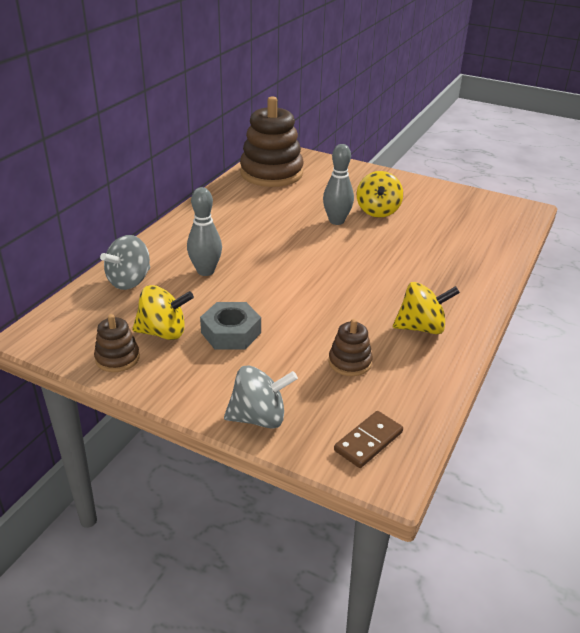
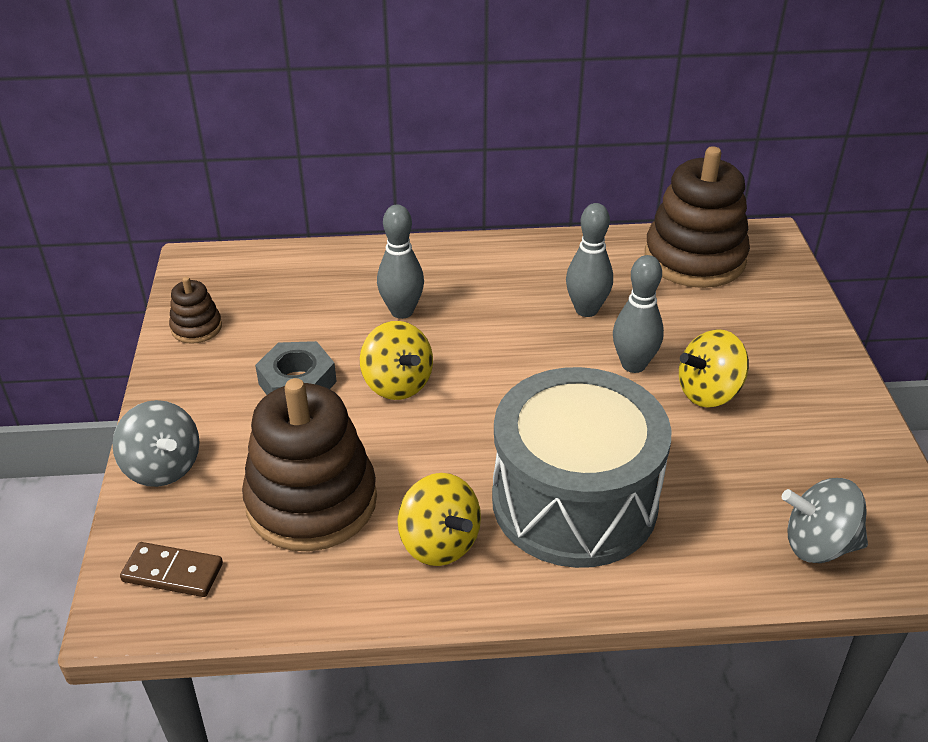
camera: 60 degrees right, 5 degrees up
(129, 281) = (334, 271): grey spinning top -> grey spinning top (818, 545)
(163, 332) = (261, 336): yellow spinning top -> yellow spinning top (397, 384)
(277, 216) = (586, 310): none -> grey bowling pin
(350, 362) = (311, 501): brown stacking toy -> brown stacking toy, size x2.16
(423, 275) = (574, 501): none -> grey drum

